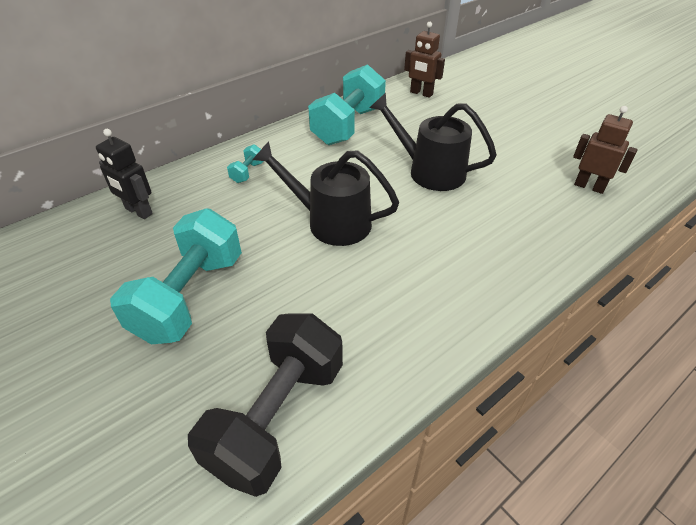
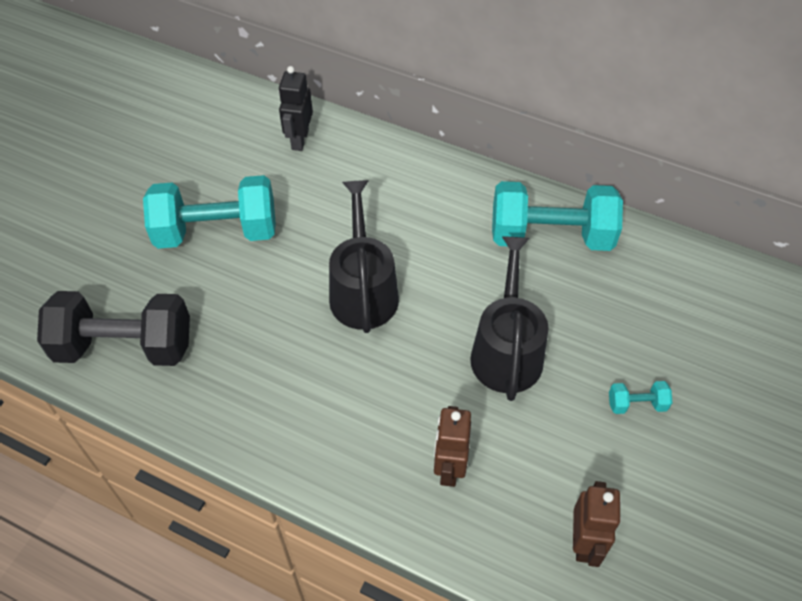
camera: 65 degrees right, 10 degrees up
(247, 172) = (402, 187): turquoise dumbbell -> turquoise dumbbell (636, 404)
(421, 93) = (690, 285): brown robot -> brown robot (449, 468)

